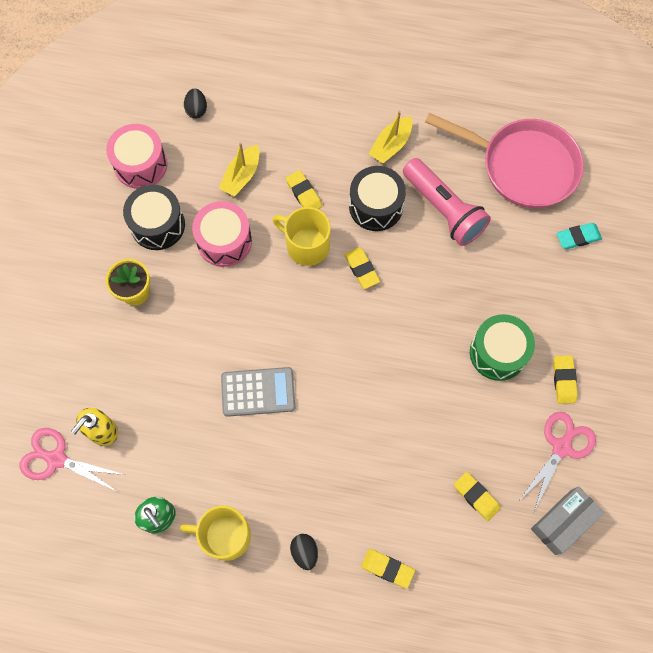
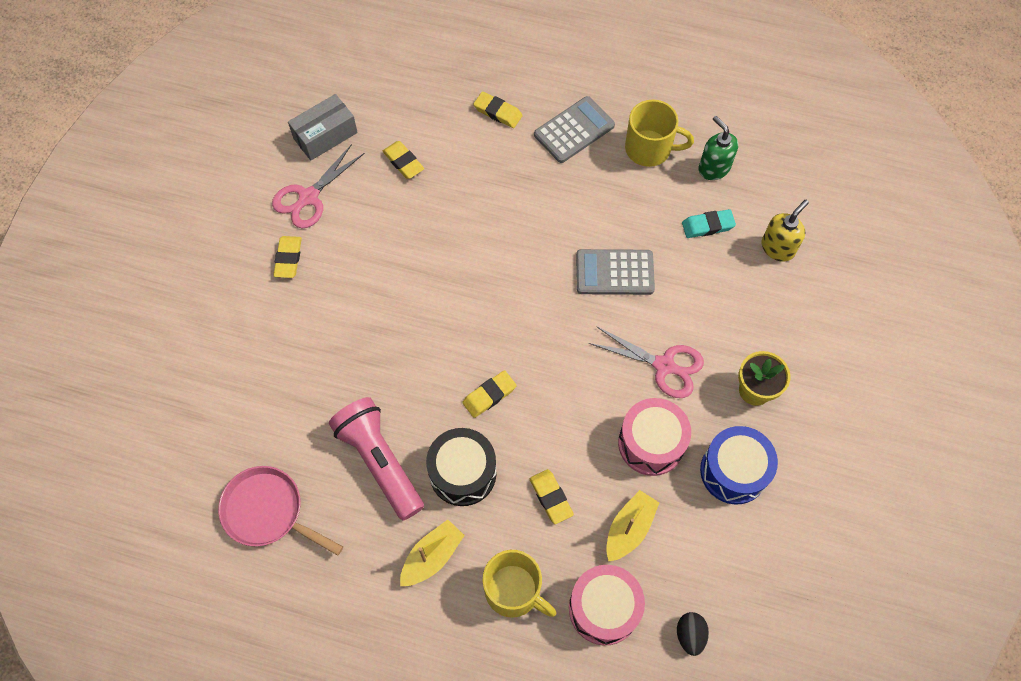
camera: 175 degrees left, 5 degrees down
(56, 459) = (822, 226): pink scissors -> pink scissors (664, 366)
(140, 164) = (761, 557): pink drum -> pink drum (604, 608)
(157, 225) = (733, 471): black drum -> blue drum
(304, 552) = (574, 130): black egg -> grey calculator
(306, 246) = (552, 429): yellow mug -> yellow mug (514, 591)
(361, 269) = (489, 395): yellow eraser -> yellow eraser turned 75 degrees clockwise
(498, 353) = (351, 291): green drum -> none
(523, 166) = (268, 511): pink pan -> pink pan, size x0.65
(578, 237) = (226, 413): turquoise eraser -> turquoise eraser (707, 226)

